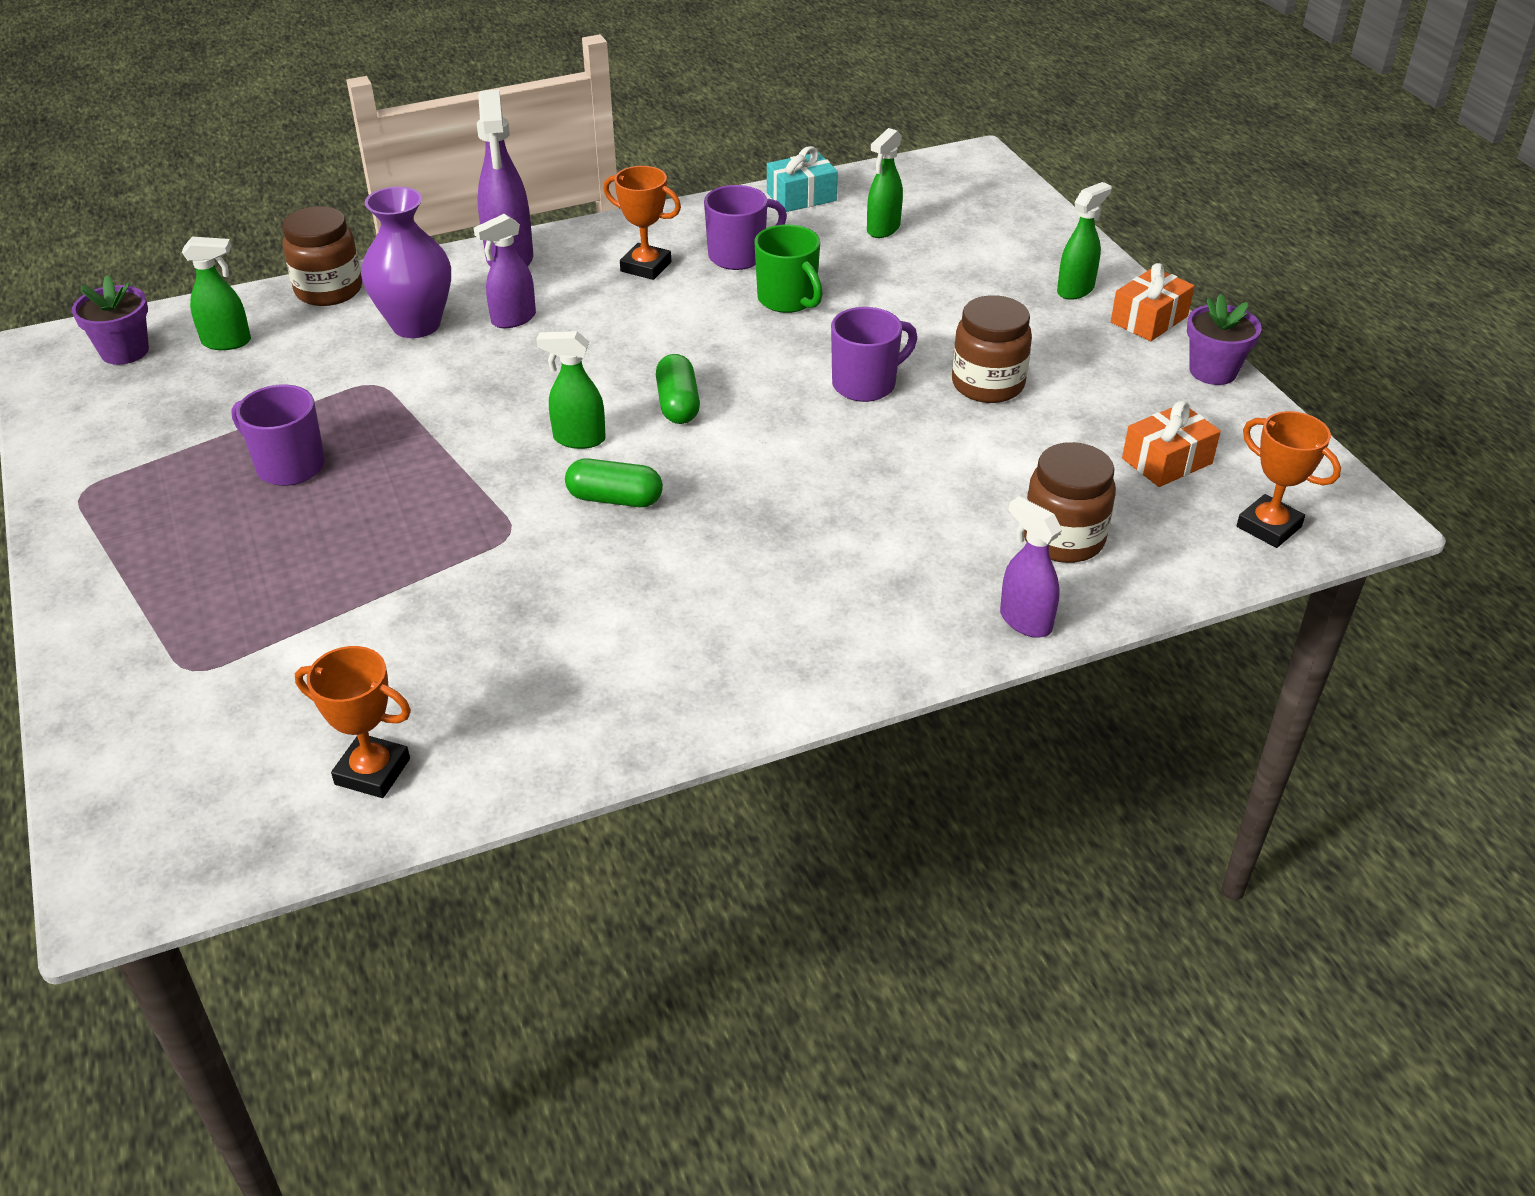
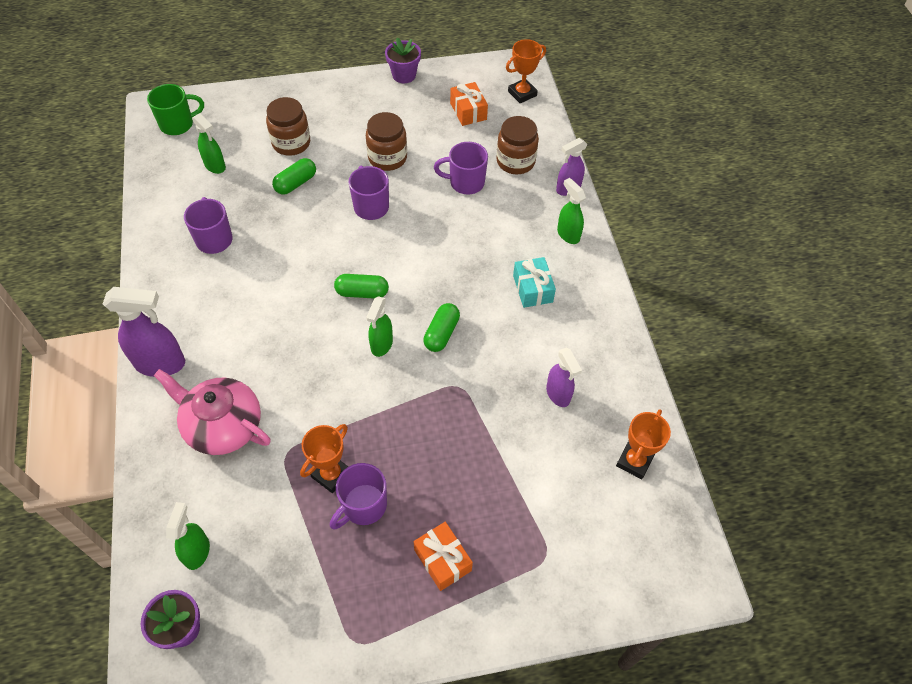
camera: 80 degrees left, 15 degrees up
(329, 290) = (153, 481): brown jar -> brown jar (291, 143)
(416, 325) = (222, 426): purple vase -> pink teapot
(513, 319) = (238, 368): purple spray bottle -> purple spray bottle (558, 394)
(646, 267) = (205, 288): orange trophy -> orange trophy (331, 474)
(788, 300) = (274, 224): green mug -> green mug (178, 124)
(801, 197) = (157, 196): turquoise gift -> turquoise gift (532, 289)
(882, 304) = (296, 183): none -> green capsule
(973, 482) = (465, 183): none -> purple mug
(1076, 290) = (314, 103): green spray bottle -> green spray bottle (568, 234)
(1149, 319) = (352, 84): orange gift -> orange gift (442, 560)

